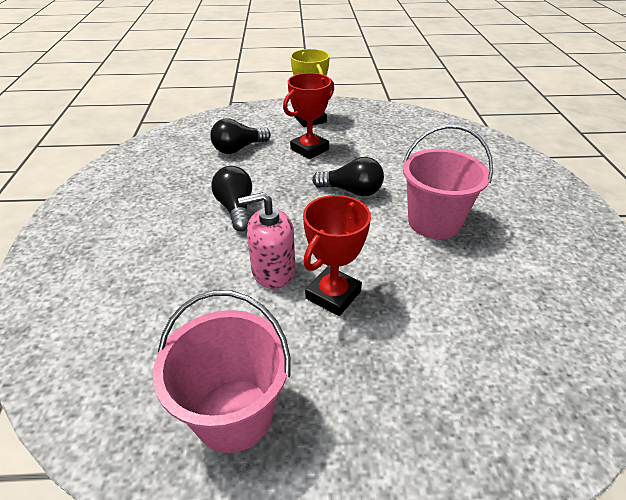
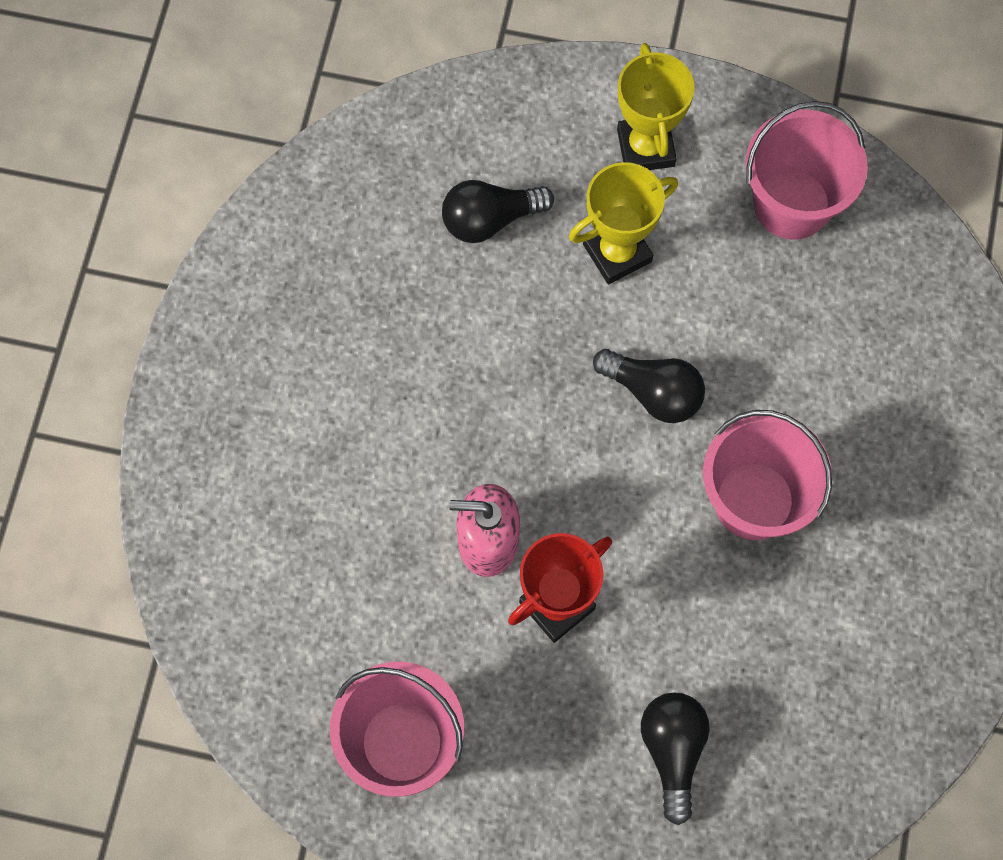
camera: 15 degrees right, 30 degrees up
(236, 208) = (458, 391): black light bulb -> black light bulb (672, 751)
(309, 149) = (617, 253): red trophy -> yellow trophy
(388, 125) = (792, 204): none -> pink bucket

